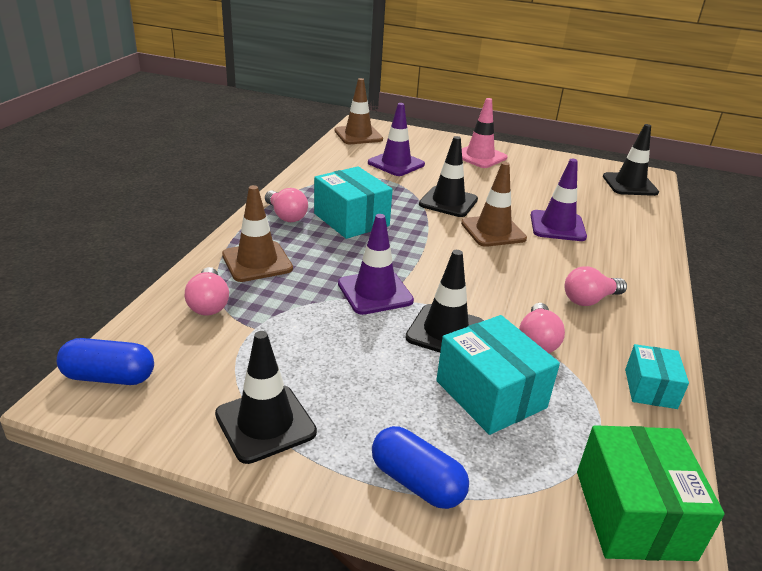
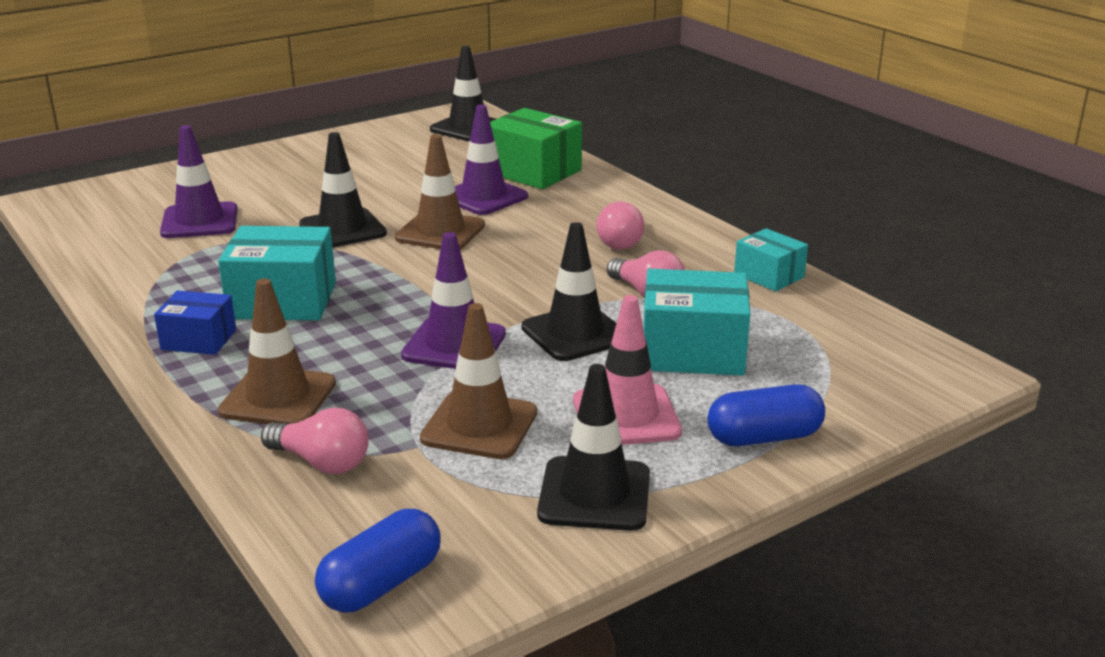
camera: 50 degrees left, 5 degrees down
(286, 215) = (199, 340): pink light bulb -> blue box
(358, 135) = (76, 213): brown traffic cone -> brown traffic cone (479, 426)
(480, 156) = (276, 169): pink traffic cone -> pink traffic cone (626, 416)
(633, 514) = (892, 353): green box -> green box (533, 171)

